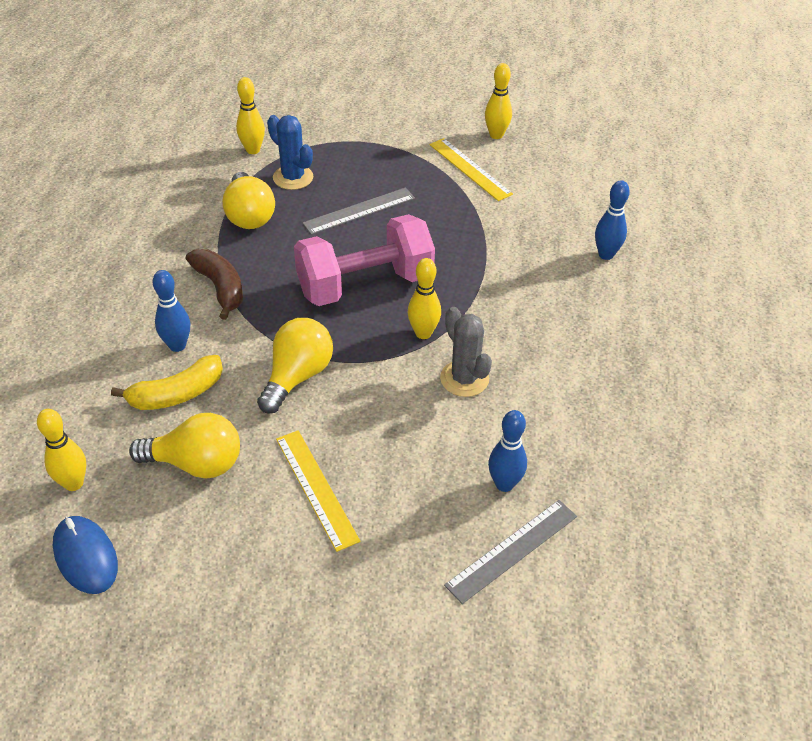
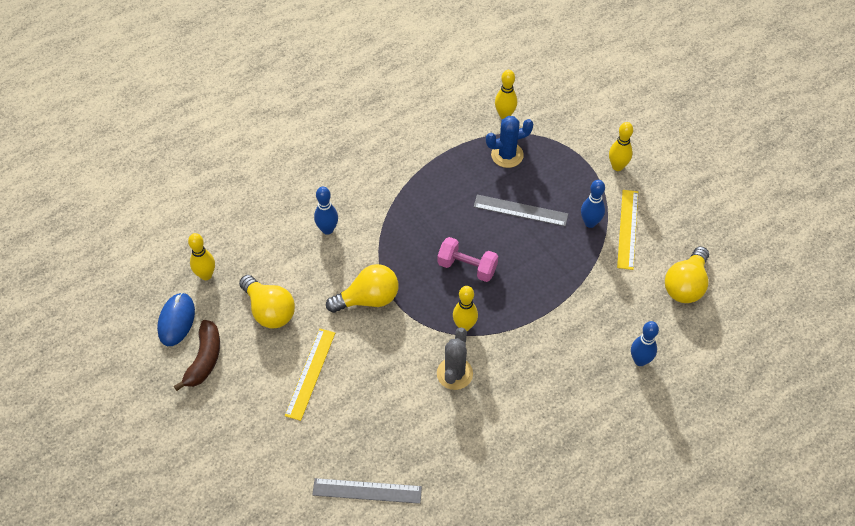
camera: 45 degrees right, 10 degrees up
(177, 394) = (298, 261): yellow banana -> none
(220, 288) = (385, 207): brown banana -> brown banana (204, 359)
(249, 215) = (452, 166): yellow light bulb -> yellow light bulb (686, 285)
(293, 177) = (507, 155): blue cactus -> blue cactus turned 75 degrees clockwise
(365, 284) = (467, 267): pink dumbbell -> pink dumbbell, size x0.57
(496, 135) = (678, 214): yellow bowling pin -> yellow bowling pin (617, 166)
(504, 484) = (404, 453): blue bowling pin -> blue bowling pin (590, 223)

